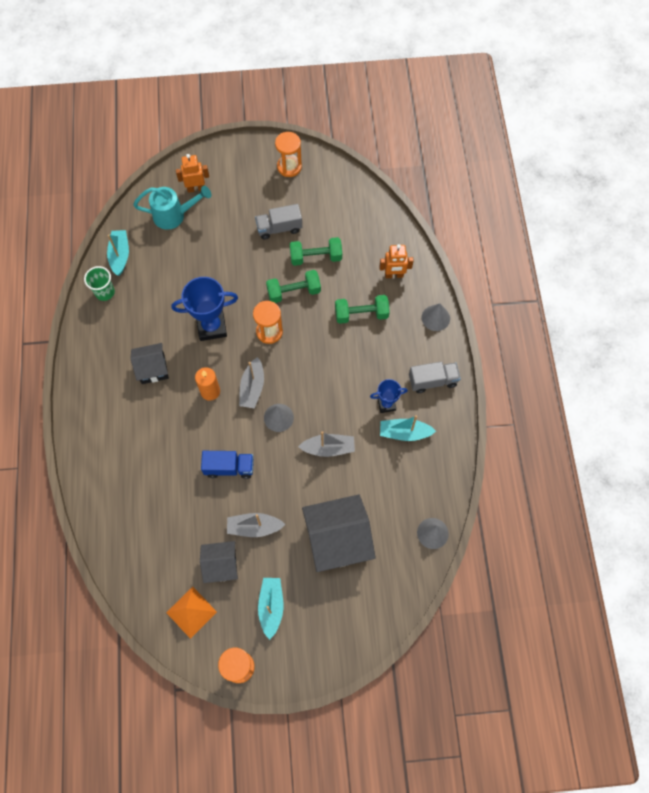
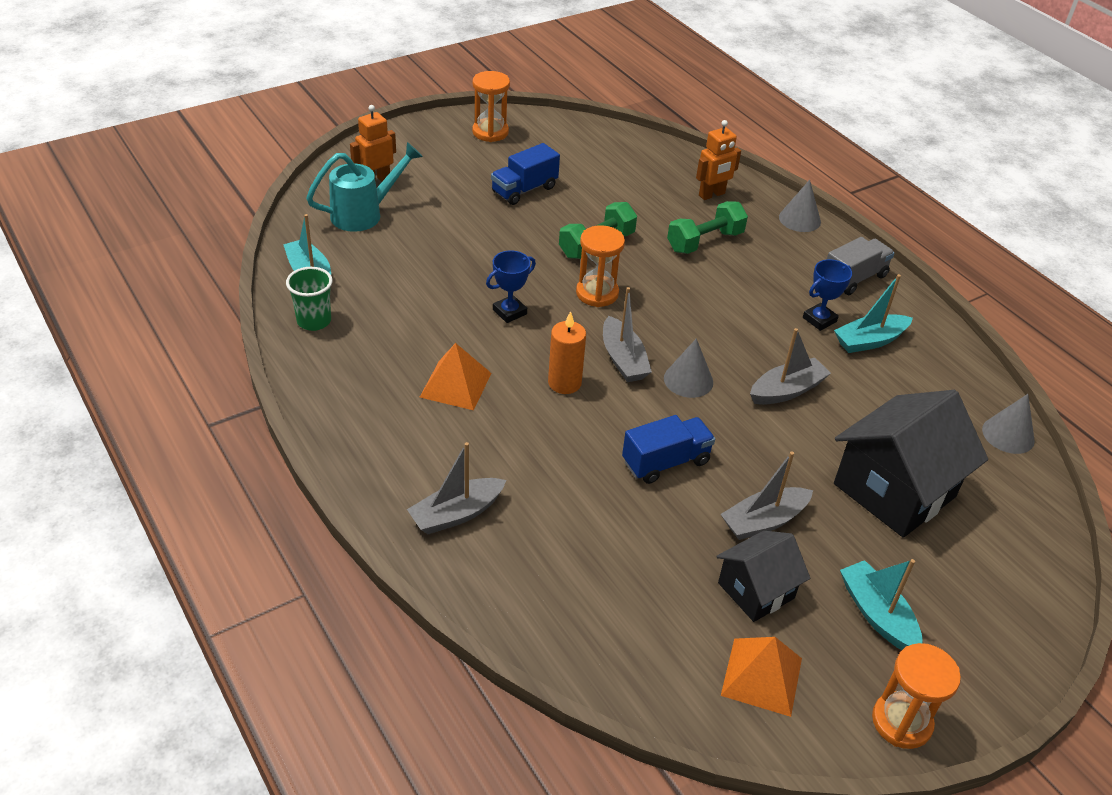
camera: 30 degrees left, 25 degrees down
(107, 454) = (456, 514): none -> grey boat
(153, 369) = (455, 385): black house -> orange pyramid
(211, 327) = (509, 312): blue trophy -> blue trophy, size x0.57
(279, 228) = (524, 190): grey truck -> blue truck
(316, 257) = (597, 204): green dumbbell -> none

